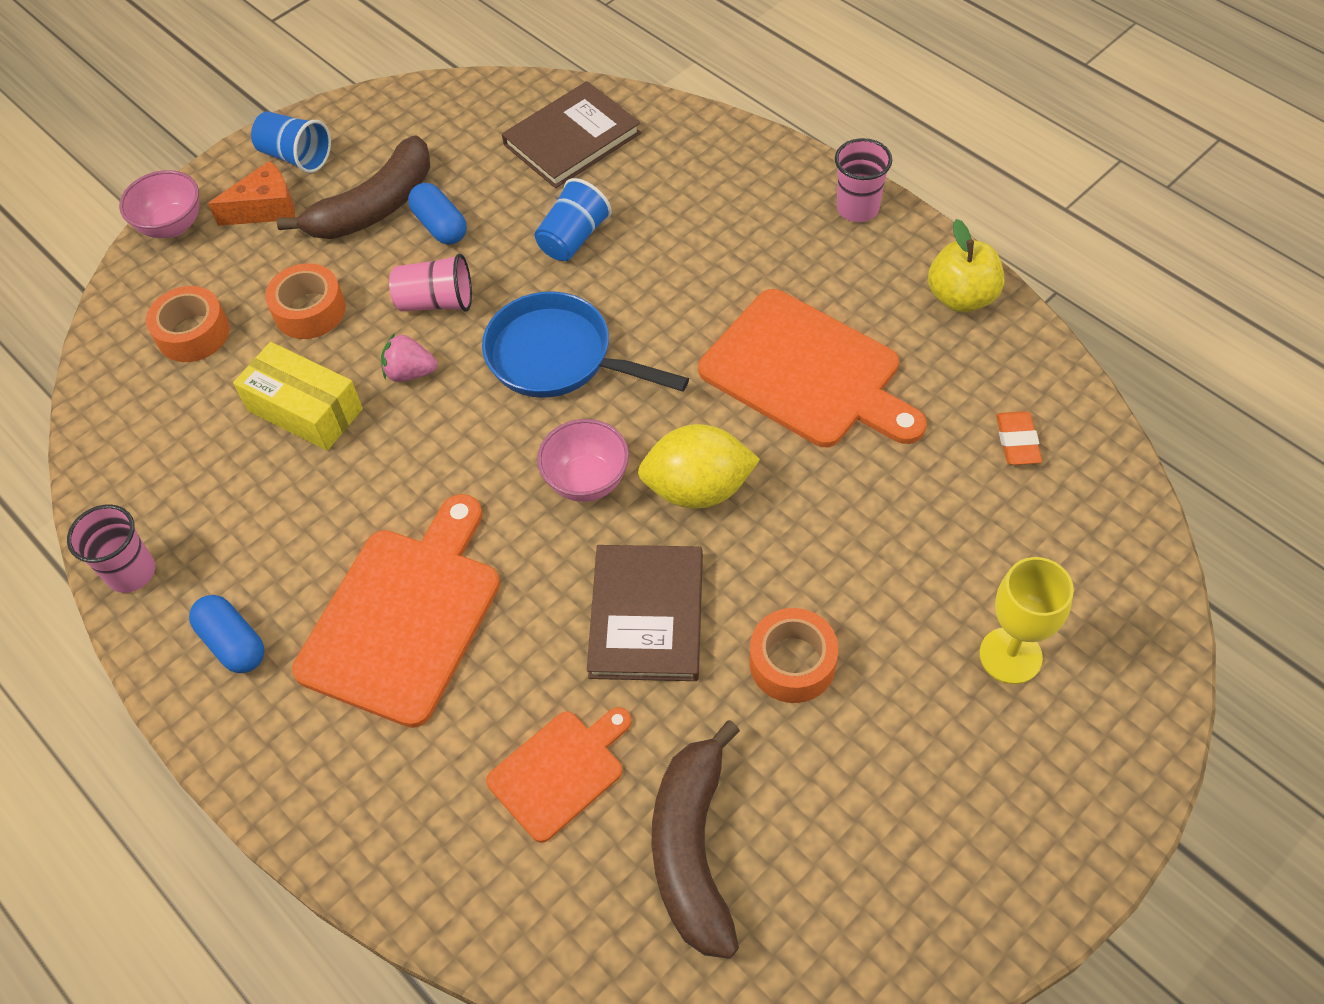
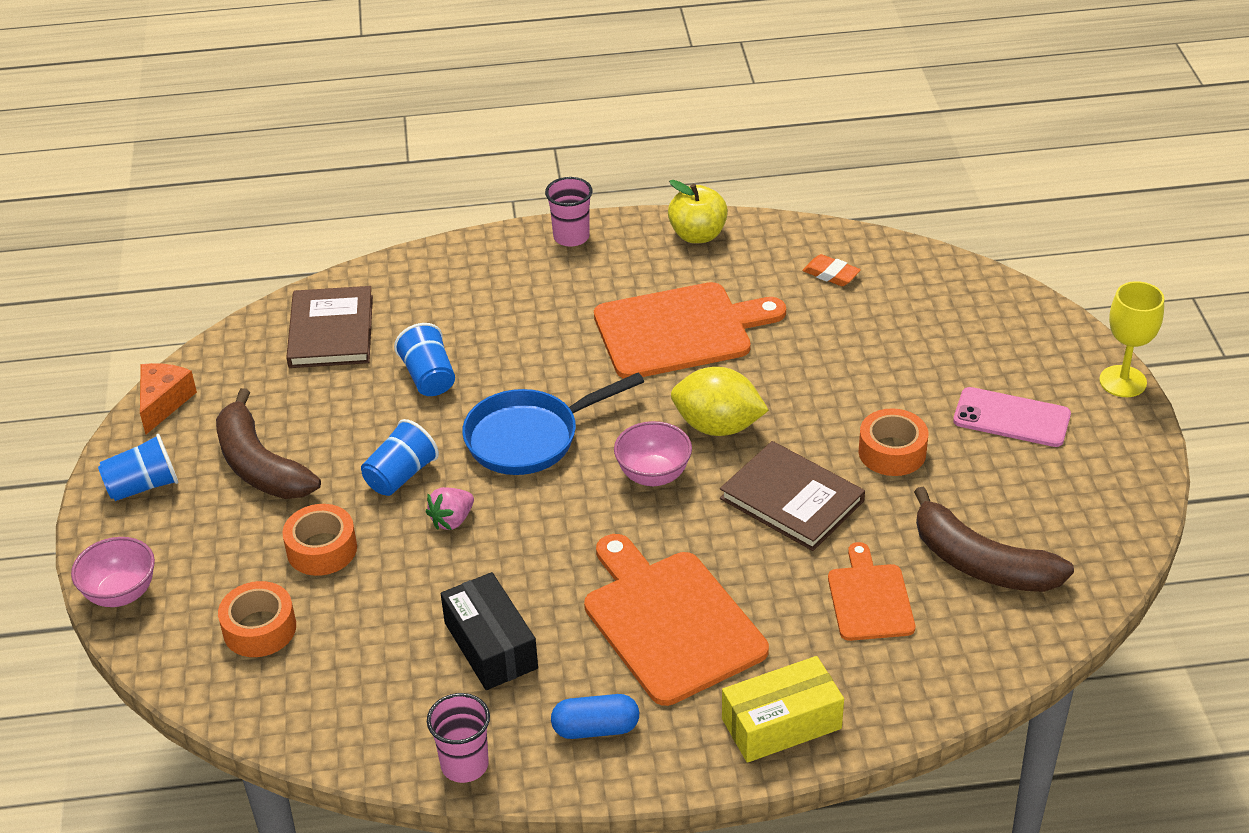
camera: 55 degrees left, 15 degrees down
(266, 208) = (177, 528): orange cheese -> orange cheese (163, 402)
(280, 499) = (491, 645): none -> black box
(305, 409) = (419, 594): yellow box -> yellow box (781, 723)
(375, 207) = (260, 465): brown banana -> brown banana turned 150 degrees clockwise
(436, 302) = (401, 475): pink cup -> blue cup
(440, 226) = (327, 439): blue capsule -> none
(698, 489) = (718, 426): yellow lemon -> yellow lemon turned 75 degrees clockwise
(949, 747) = (1011, 418): none -> pink phone
(1010, 655) = (975, 360): yellow goblet -> yellow goblet (1122, 381)

